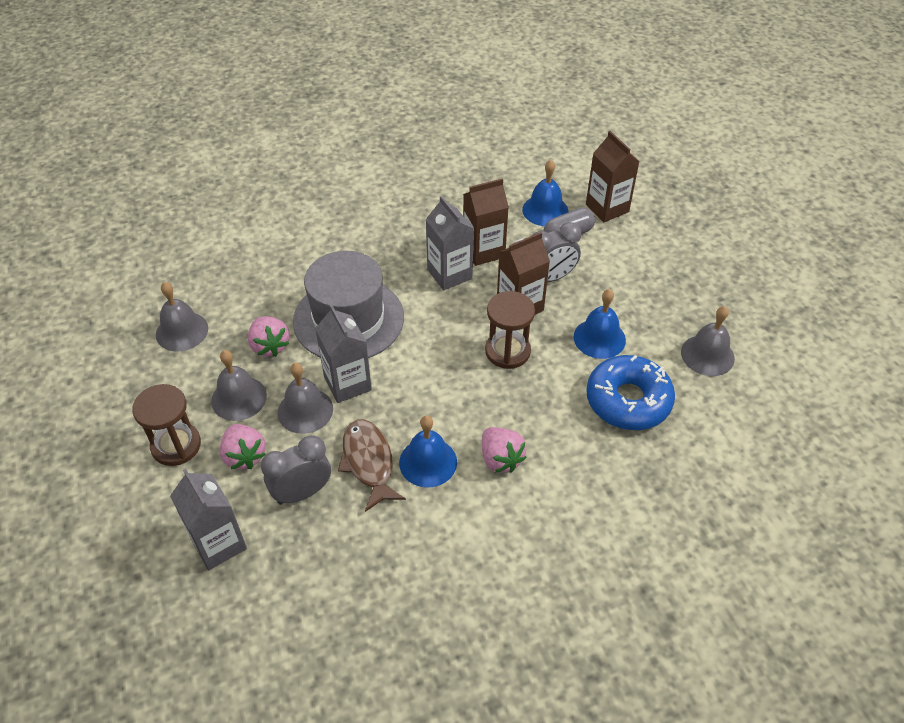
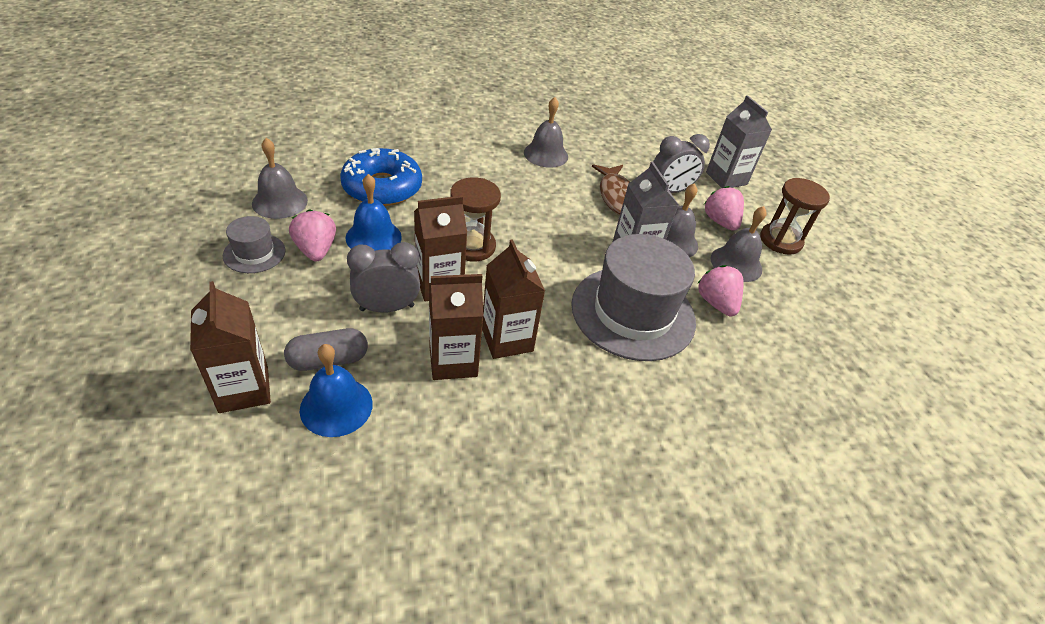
camera: 175 degrees left, 5 degrees down
(182, 331) = (816, 339): grey bell -> grey bell (546, 154)
(428, 462) = (569, 187): blue bell -> none
(449, 274) = (507, 339): grey carton -> brown carton
(500, 459) = (510, 177): pink strawberry -> pink strawberry (316, 250)
(682, 298) = (254, 253): none -> grey hat

